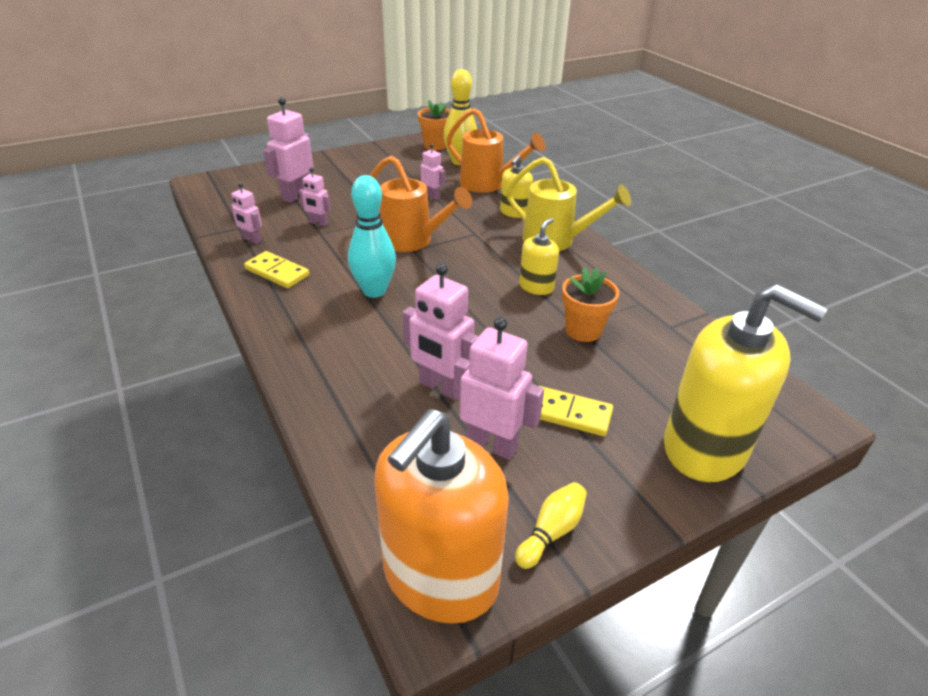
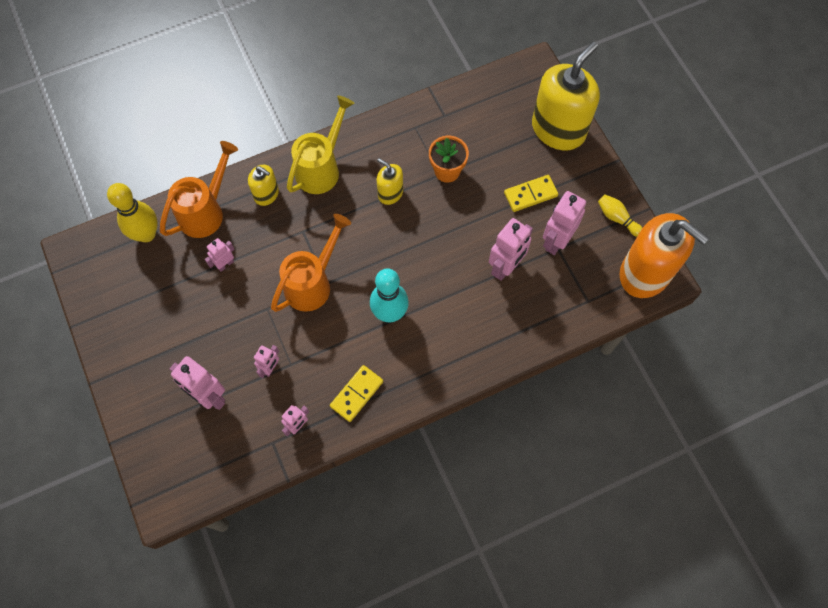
camera: 85 degrees left, 30 degrees up
(435, 145) = (98, 257): orange flower pot -> none
(569, 414) = (530, 194): yellow domino -> yellow domino turned 45 degrees clockwise

